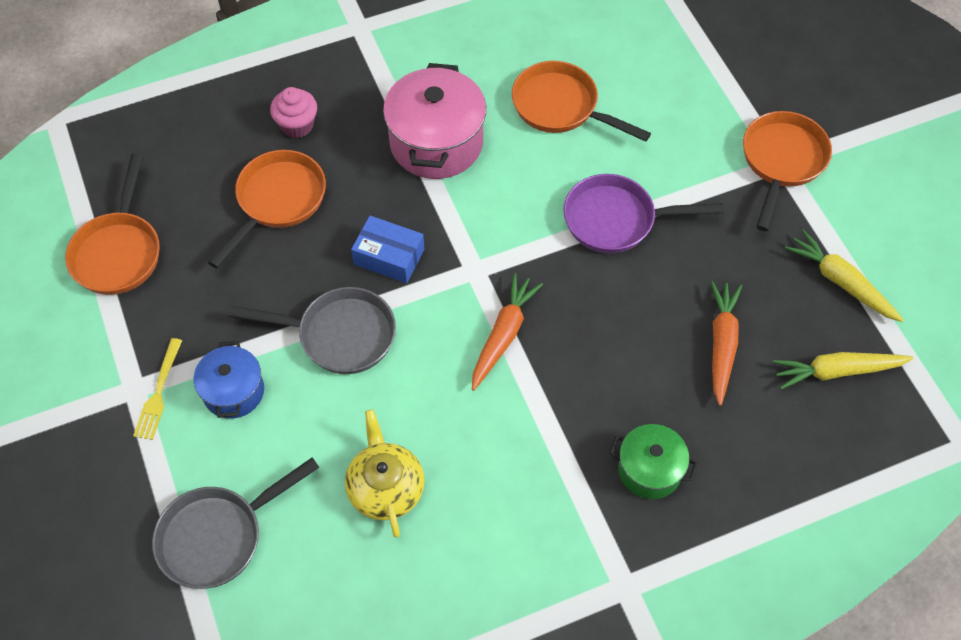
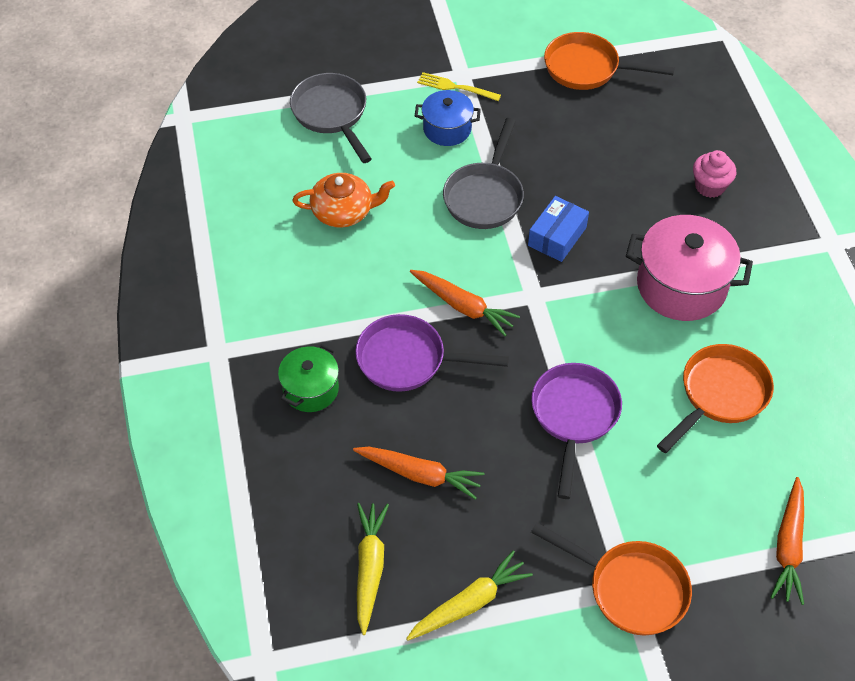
camera: 100 degrees right, 5 degrees down
(277, 201) = (626, 167): orange pan -> none
(385, 487) = (343, 211): yellow teapot -> orange teapot
(586, 378) = (408, 360): none -> purple pan
(703, 55) = (788, 546): none -> orange carrot

